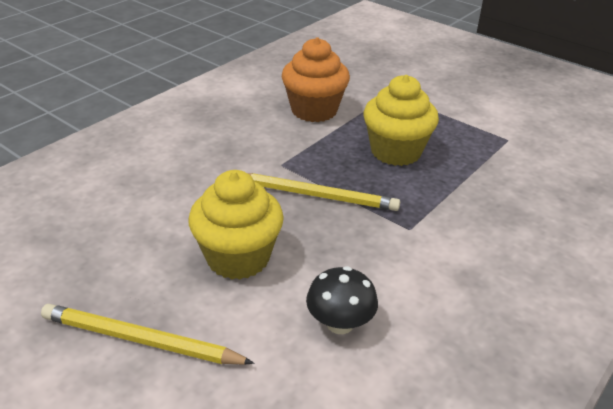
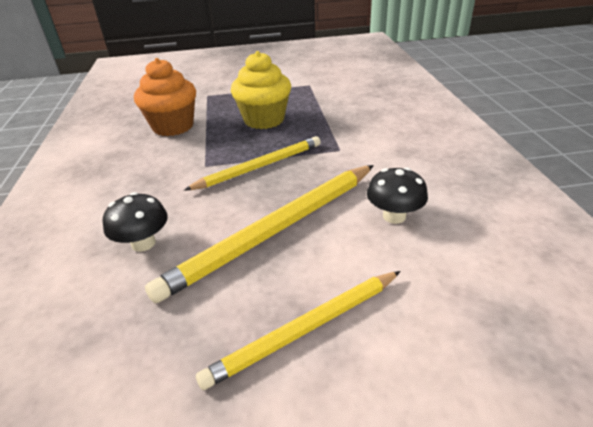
camera: 45 degrees left, 0 degrees up
(153, 198) = (143, 243): none -> black mushroom
(238, 258) = (276, 231): yellow cupcake -> yellow pencil

